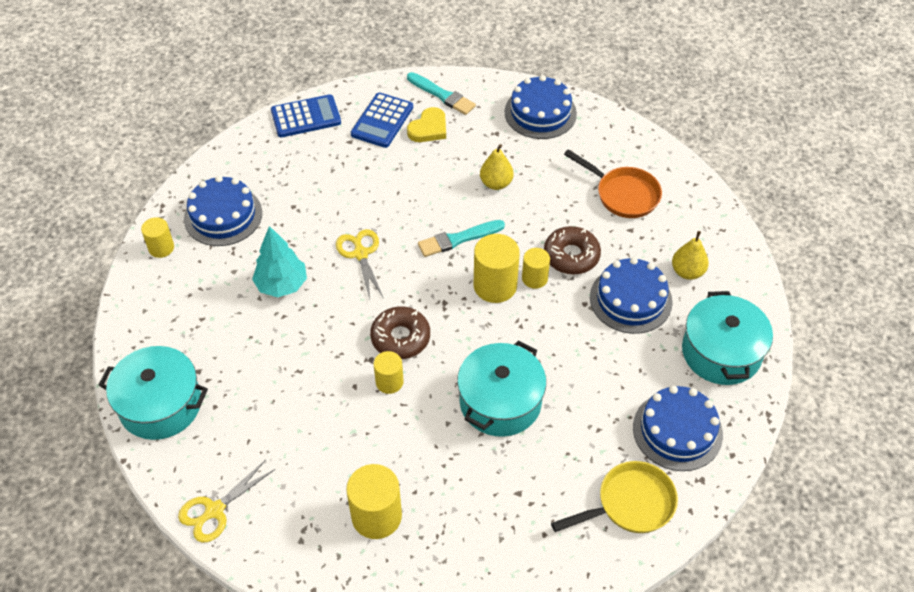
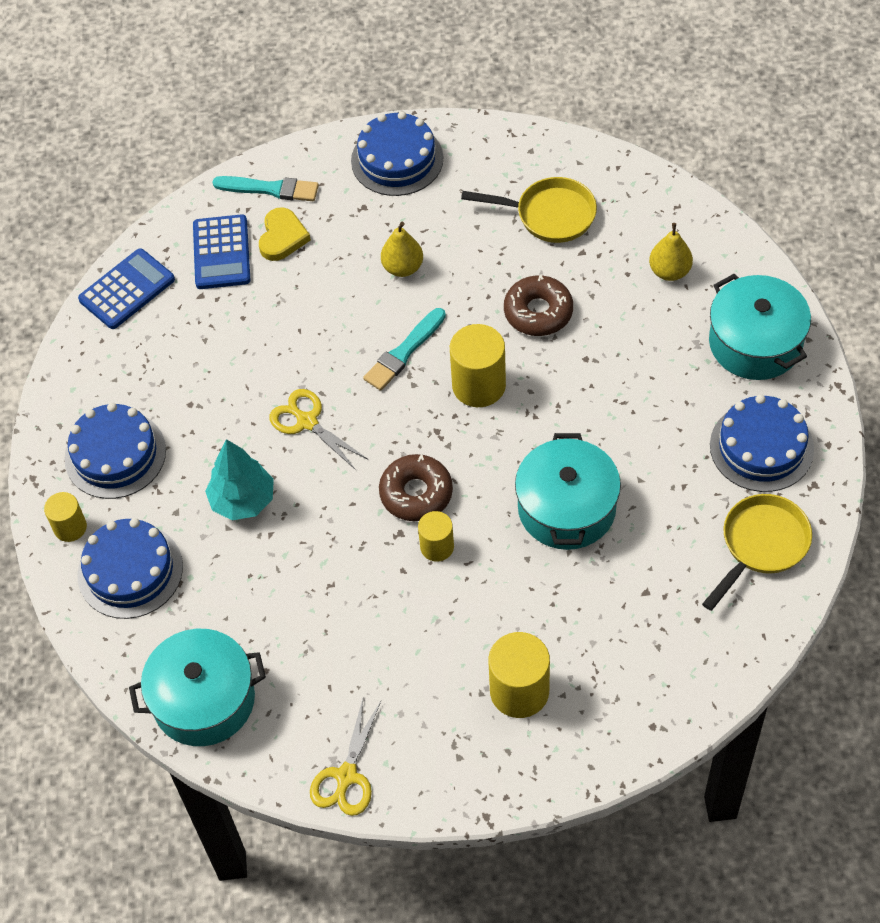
camera: 25 degrees left, 5 degrees up
(534, 278) = (515, 356): yellow cylinder -> none
(623, 194) = (549, 215): orange pan -> yellow pan
(630, 299) = (630, 330): blue cake -> blue cake (130, 571)

